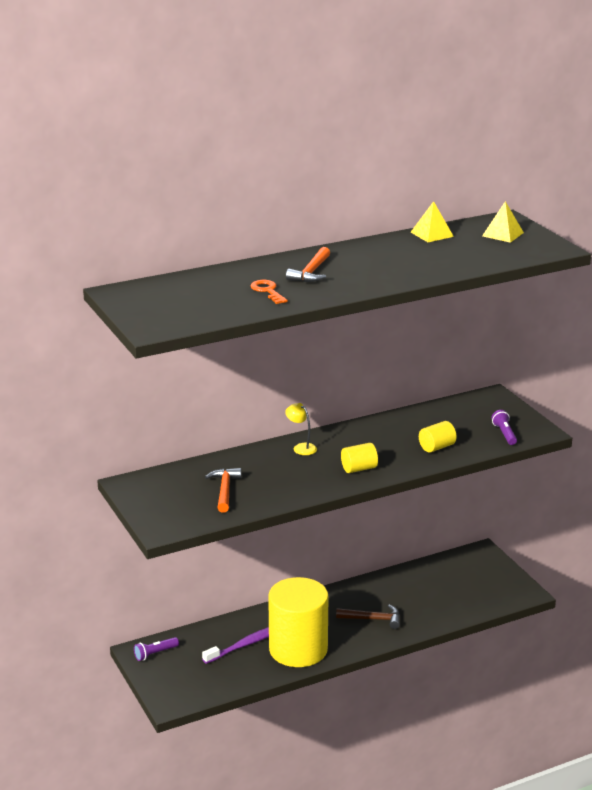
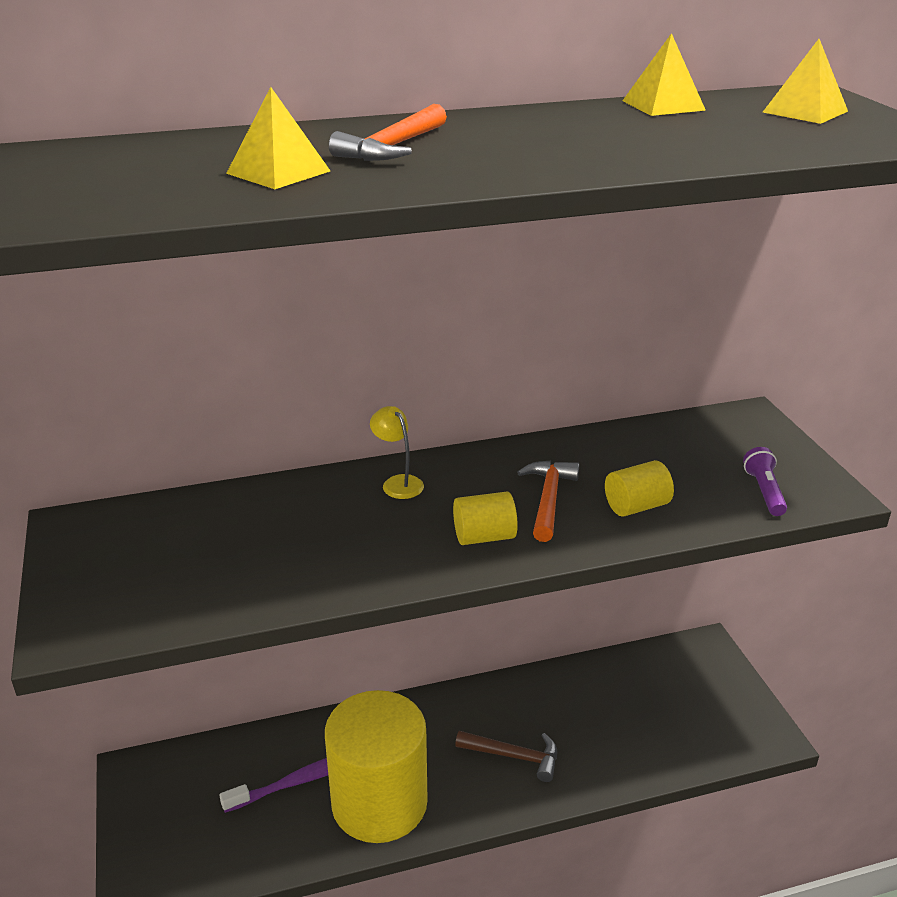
camera: 10 degrees right, 5 degrees up
(155, 653) = (156, 779): purple flashlight -> none
(224, 490) = (226, 557): orange hammer -> orange hammer (548, 499)
(267, 291) = (278, 172): orange key -> yellow pyramid

